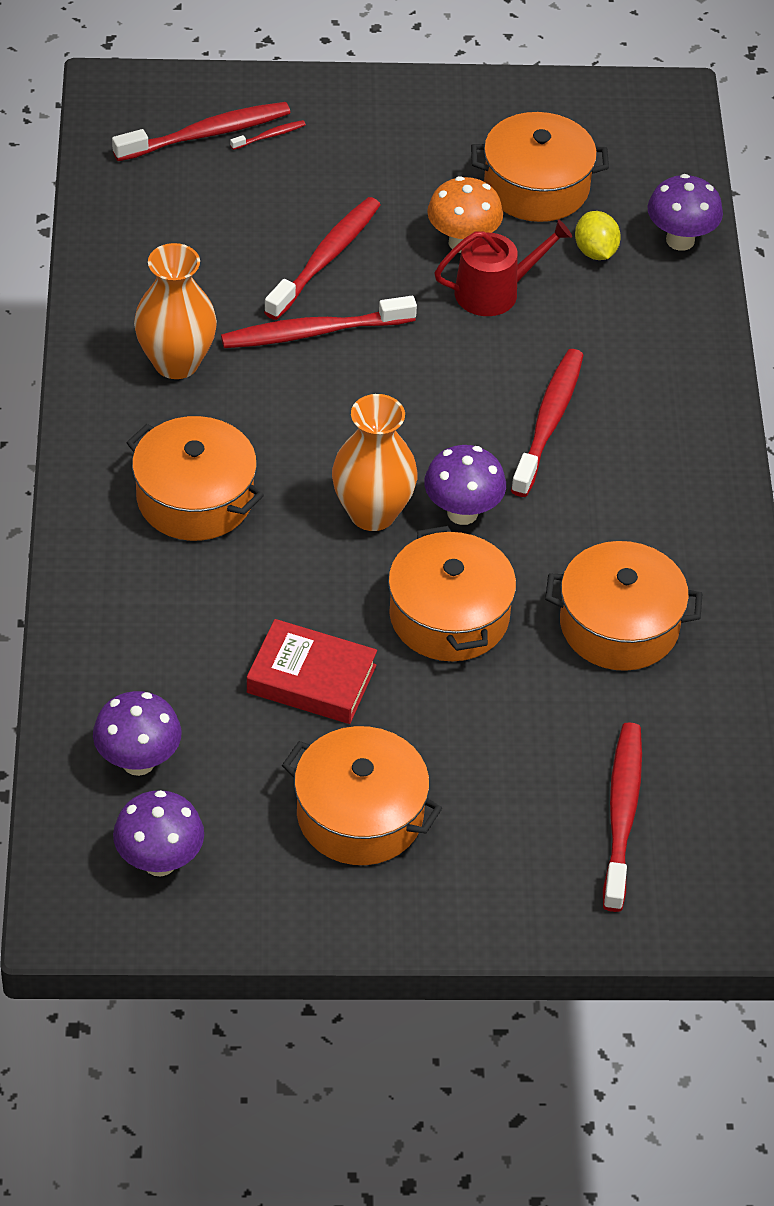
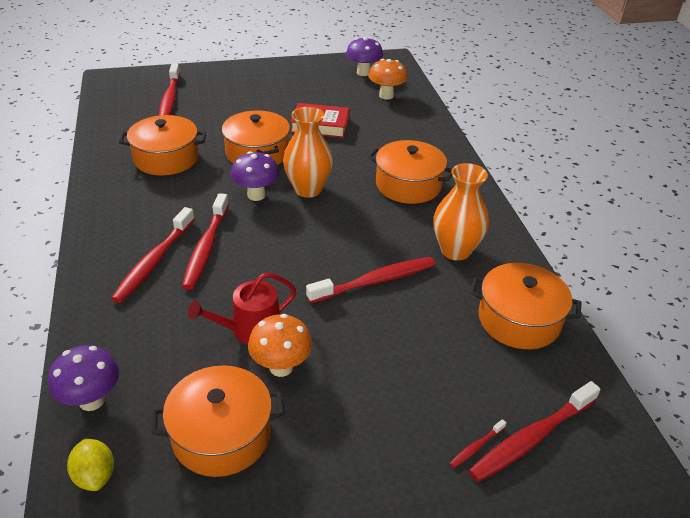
camera: 170 degrees right, 10 degrees down
(138, 761) = (386, 96): purple mushroom -> orange mushroom
(325, 258) = (385, 336): red toothbrush -> red toothbrush (154, 261)
(360, 814) = (286, 90): orange pot -> orange pot (519, 320)
(595, 251) = (168, 377): yellow lemon -> yellow lemon (95, 476)

